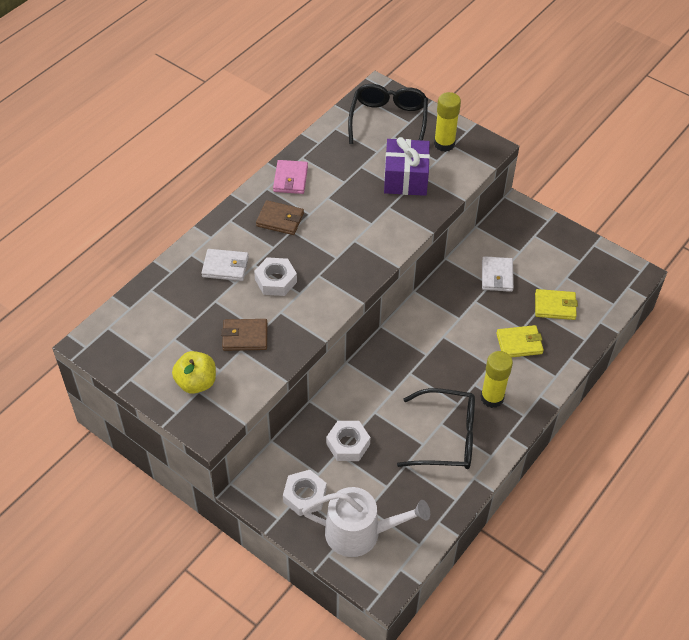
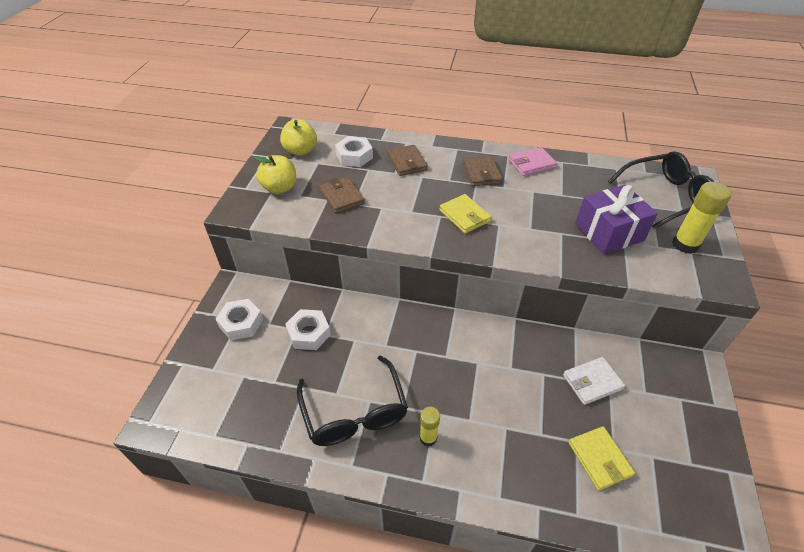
camera: 65 degrees right, 5 degrees down
(142, 346) = (300, 151): none -> yellow apple
(225, 267) = (407, 162): white wallet -> brown wallet
(276, 280) = (414, 193): white nut -> white nut (354, 156)
(360, 532) = (214, 379): white watering can -> none
(492, 398) = (428, 438): yellow glue stick -> yellow glue stick, size x0.63
(519, 343) = (518, 439): yellow wallet -> yellow wallet (464, 216)

